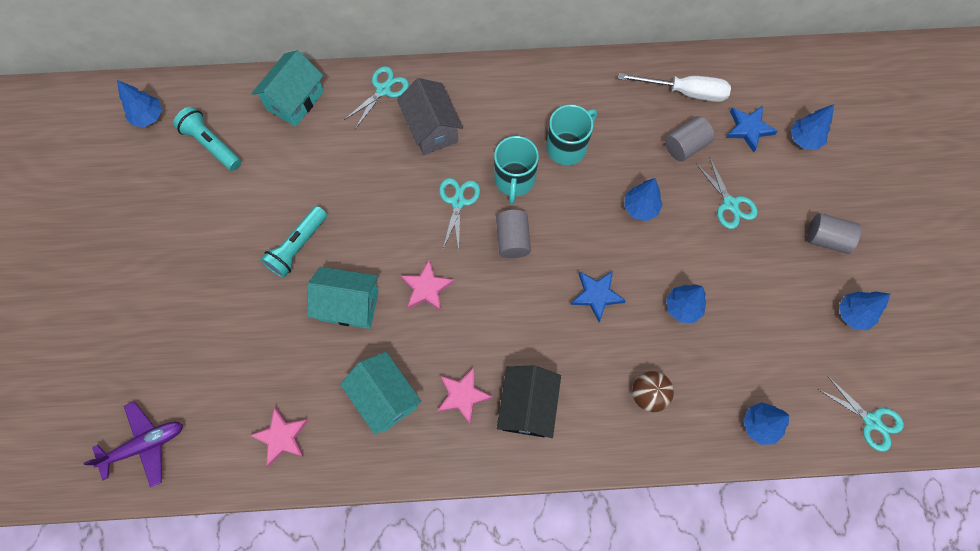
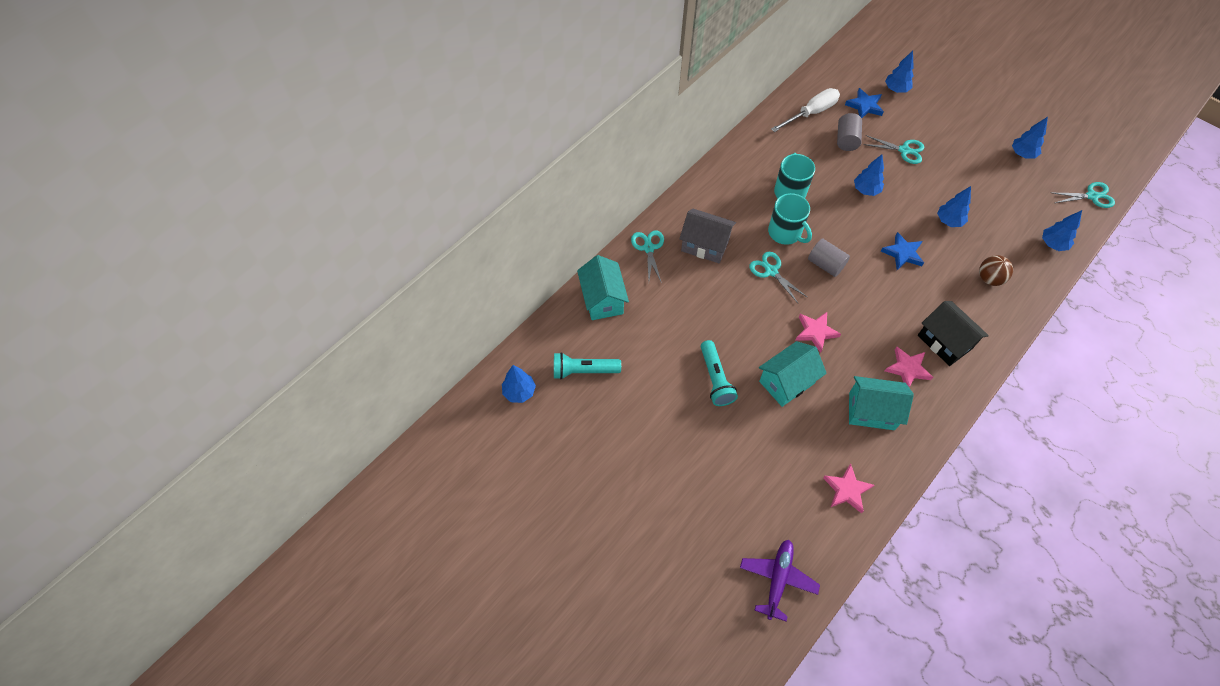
camera: 45 degrees left, 10 degrees down
(826, 239) = (966, 129): grey cylinder -> none

